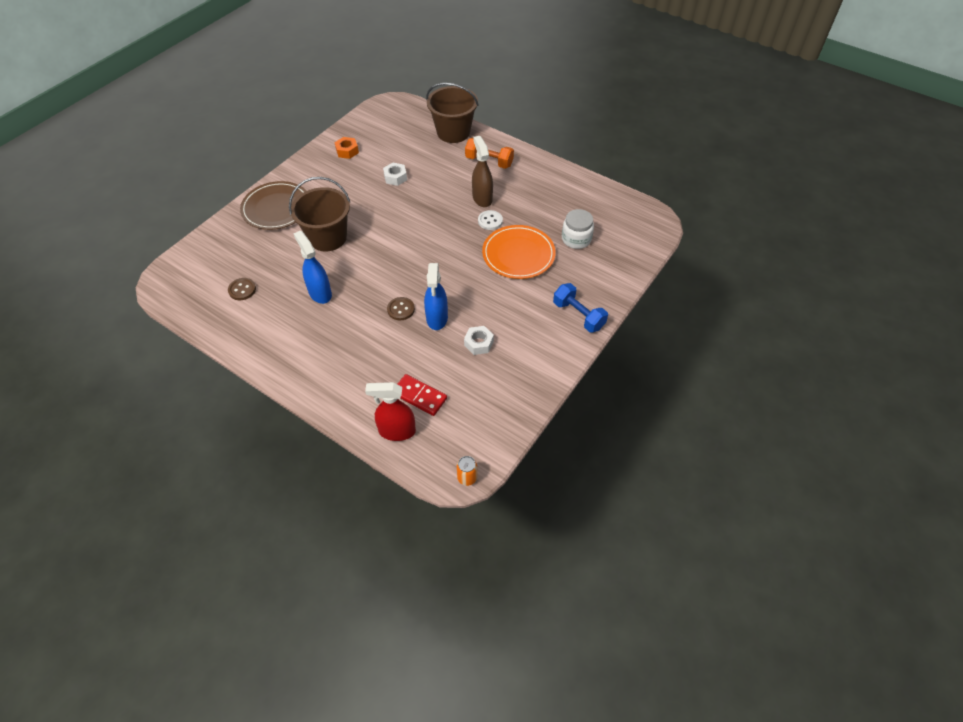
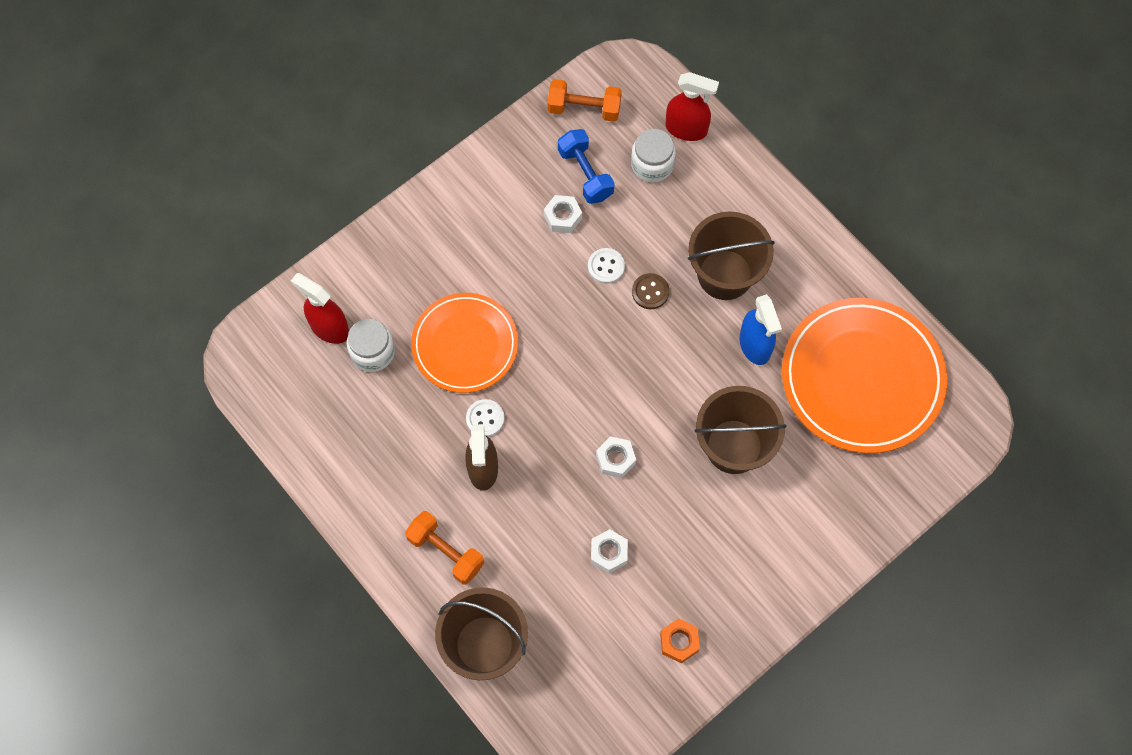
camera: 165 degrees left, 15 degrees up
(242, 290) = (862, 378): brown button -> orange plate
(276, 208) = (808, 530): brown plate -> none
(348, 331) = (725, 274): none -> brown bucket
(402, 217) = (615, 459): none -> white nut
(419, 396) = (652, 164): red domino -> white jar
(437, 318) = (606, 266): blue spray bottle -> white button
(467, 478) = (621, 61): orange can -> none
(487, 428) = (584, 108): none -> orange dumbbell
(578, 315) = (423, 226): blue dumbbell -> blue dumbbell (585, 174)
(610, 245) = (329, 328): none -> red spray bottle

